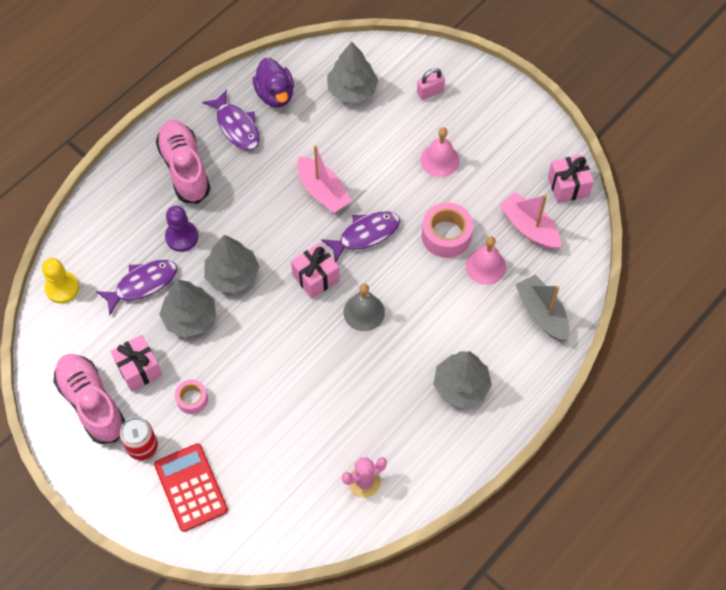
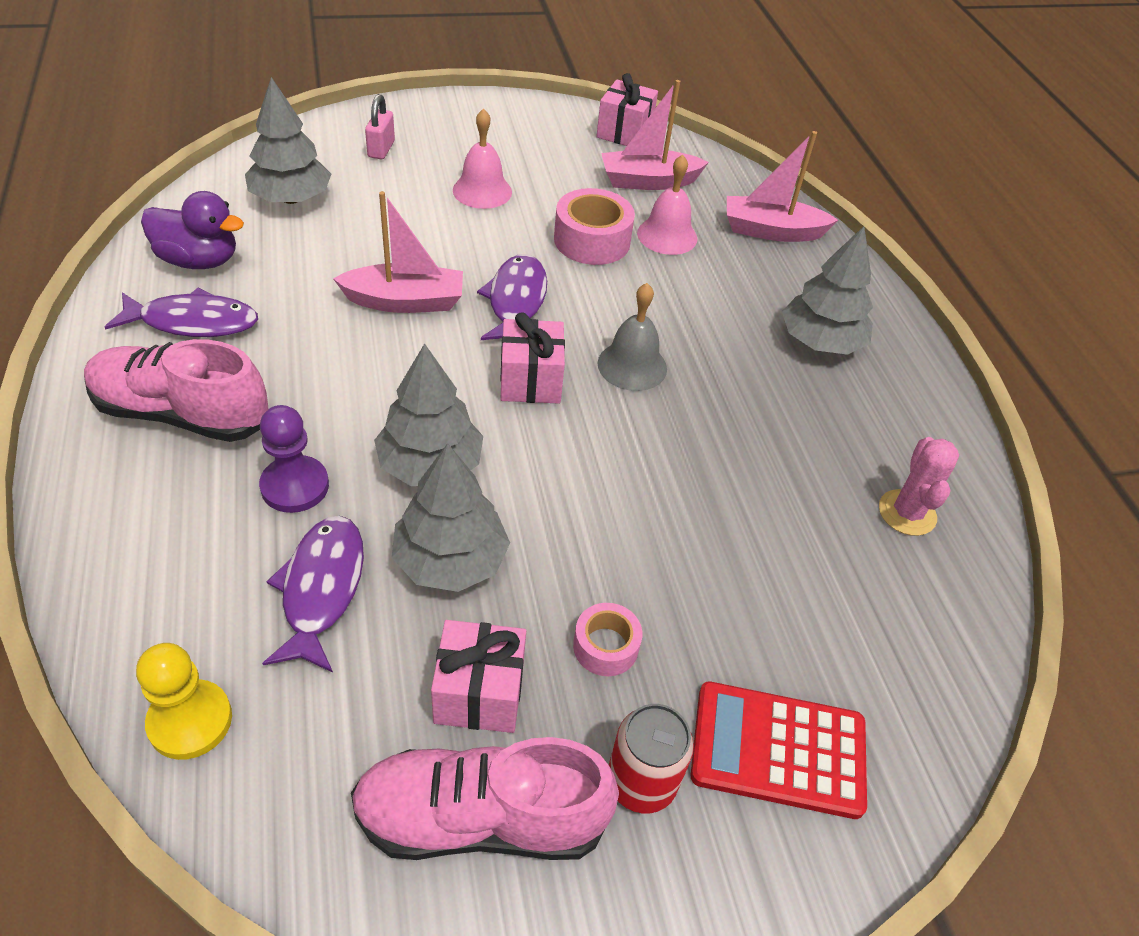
camera: 60 degrees left, 15 degrees down
(542, 313) = (771, 231): grey boat -> pink boat

